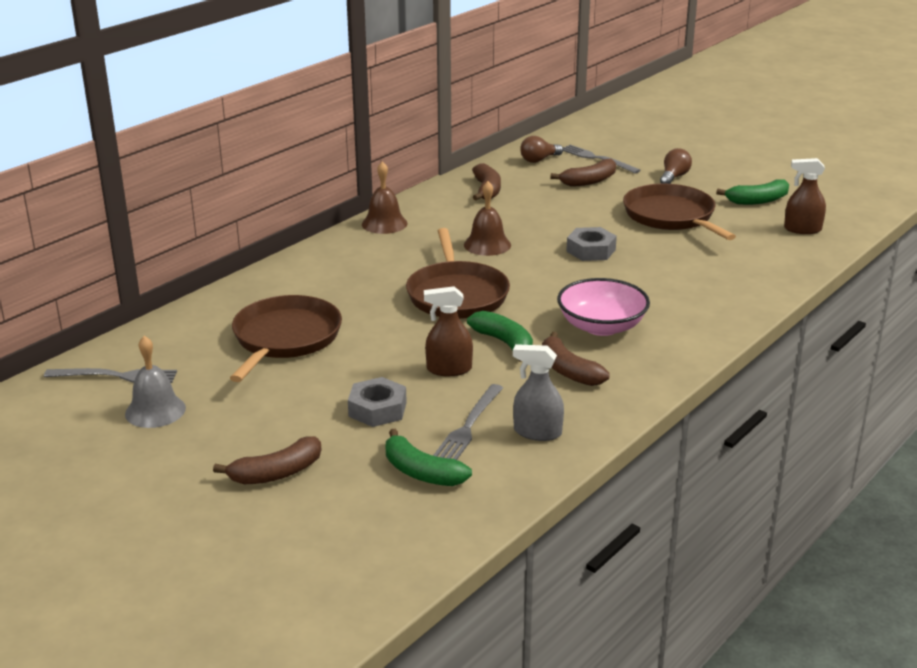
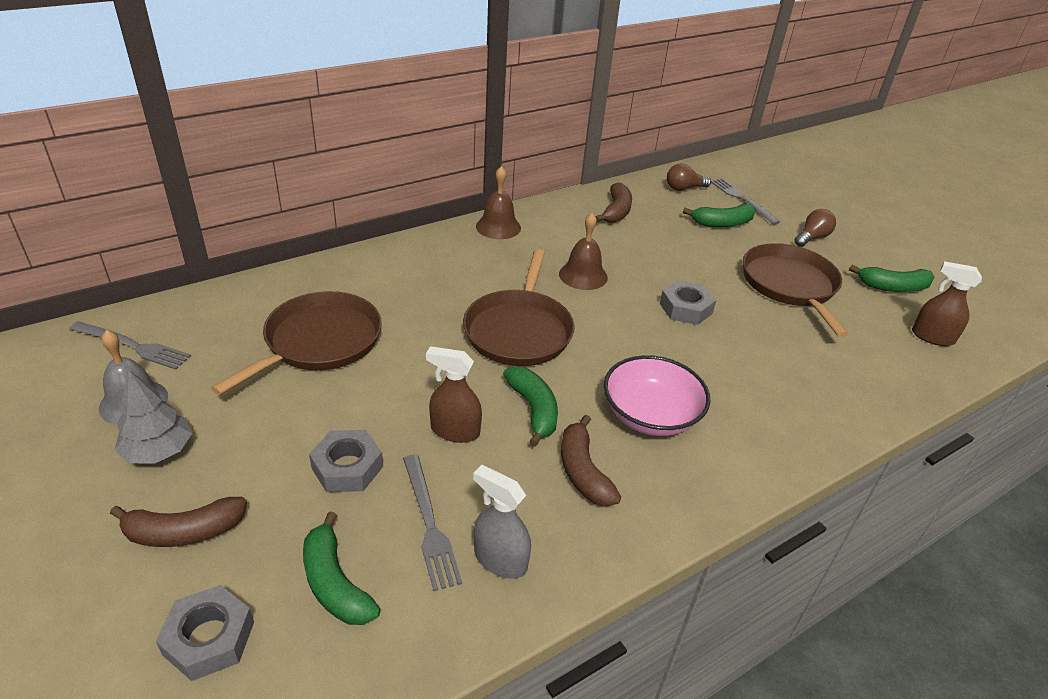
camera: 15 degrees right, 10 degrees up
(208, 434) = (158, 451): none -> grey tree
(350, 520) = (209, 638): none -> grey nut
(469, 426) = (429, 524): grey fork -> grey fork turned 60 degrees counterclockwise
(589, 181) = (722, 223): brown banana -> green banana

